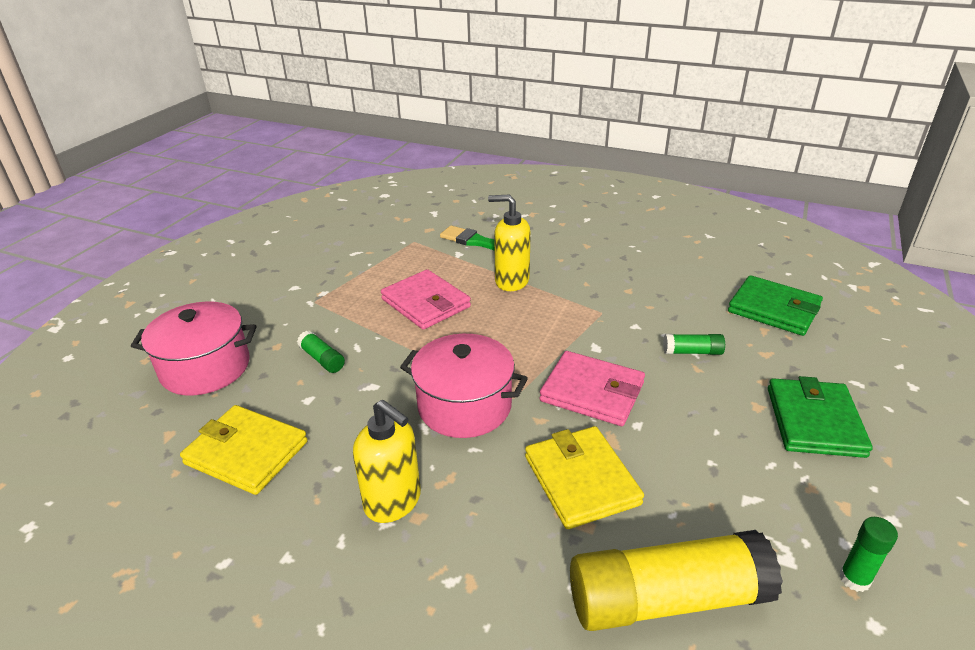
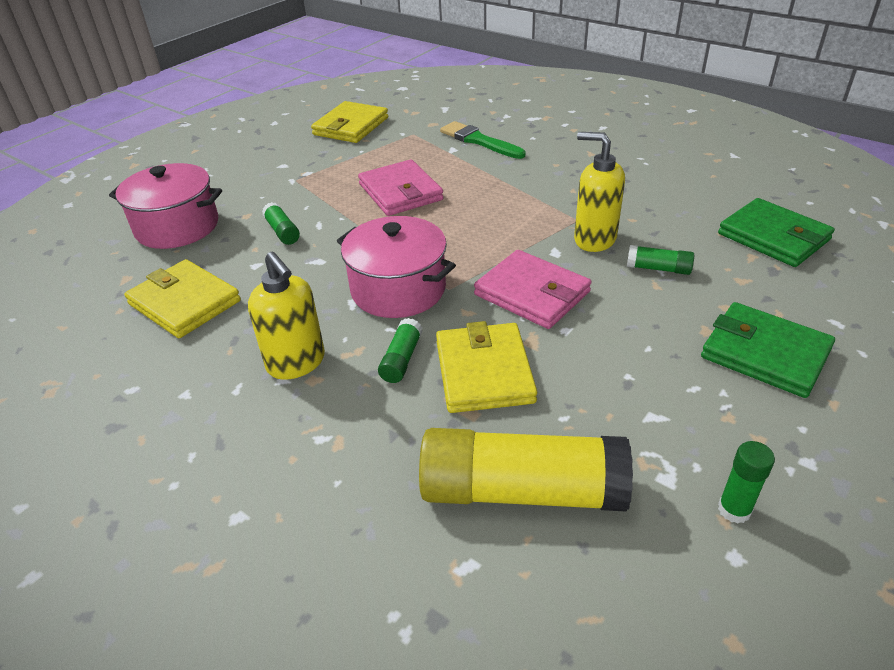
camera: 15 degrees right, 5 degrees up
(349, 239) = (351, 126): none -> yellow wallet
(497, 480) = (401, 359): none -> green glue stick
(511, 281) = (495, 180): yellow soap dispenser -> yellow soap dispenser (594, 239)
(814, 421) = (765, 353): green wallet -> green wallet turned 75 degrees counterclockwise

